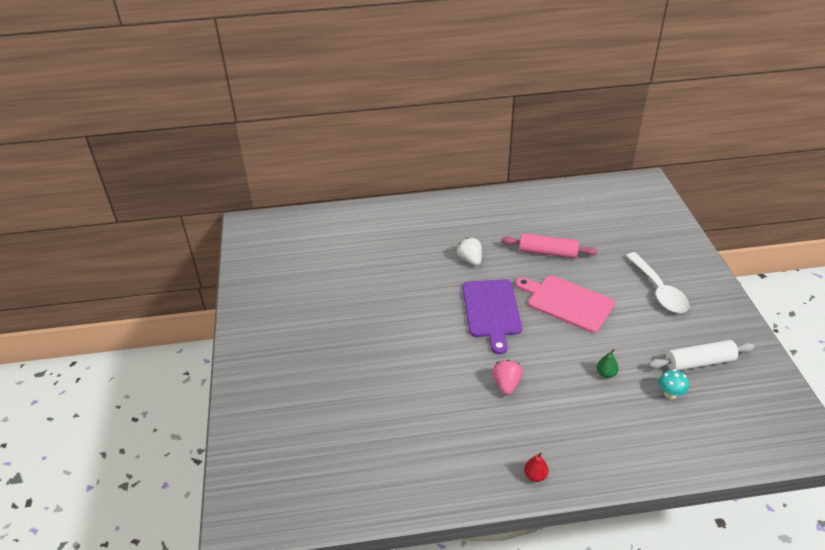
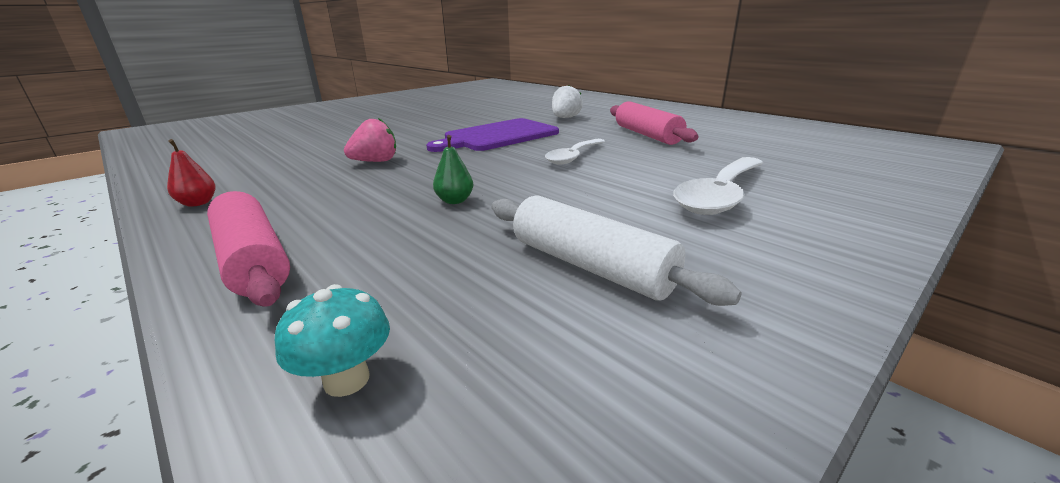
camera: 55 degrees right, 15 degrees down
(567, 302) = (573, 157): pink cutting board -> white spoon
(636, 457) = (252, 261): none -> pink rolling pin
(670, 394) = (457, 256): turquoise mushroom -> turquoise mushroom (346, 380)

